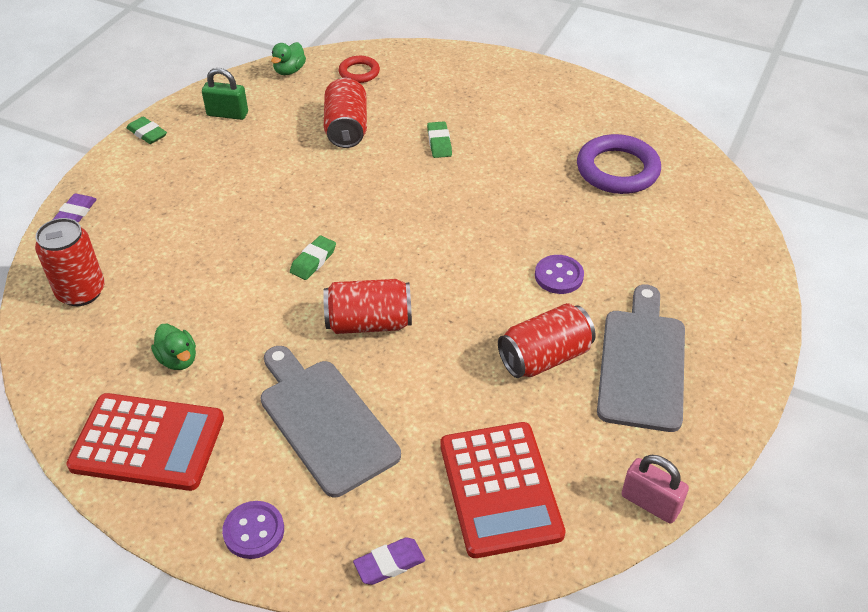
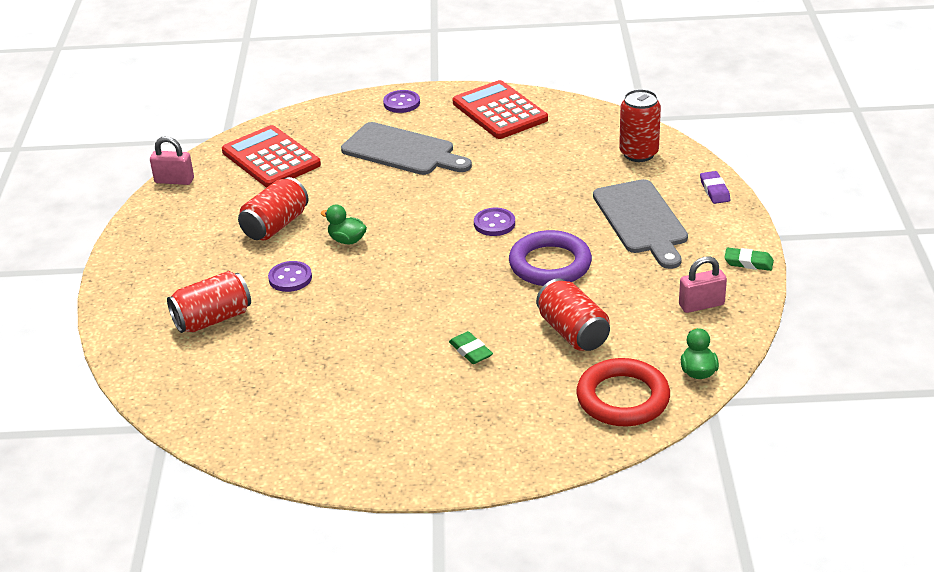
camera: 155 degrees right, 10 degrees down
(148, 442) = (500, 111): red calculator -> red calculator turned 75 degrees clockwise
(178, 359) = (527, 146): green duck -> green duck (347, 240)
(227, 114) = (701, 305): green padlock -> pink padlock
(313, 261) = (494, 223): green eraser -> purple button
(359, 72) = (623, 398): red ring -> red ring, size x1.82
(369, 323) = (417, 203): red can -> red can (212, 319)
(389, 563) = (317, 115): purple eraser -> none
(617, 170) = (276, 387): purple ring -> purple ring (550, 264)
(642, 363) = (201, 245): grey cutting board -> grey cutting board (641, 220)

